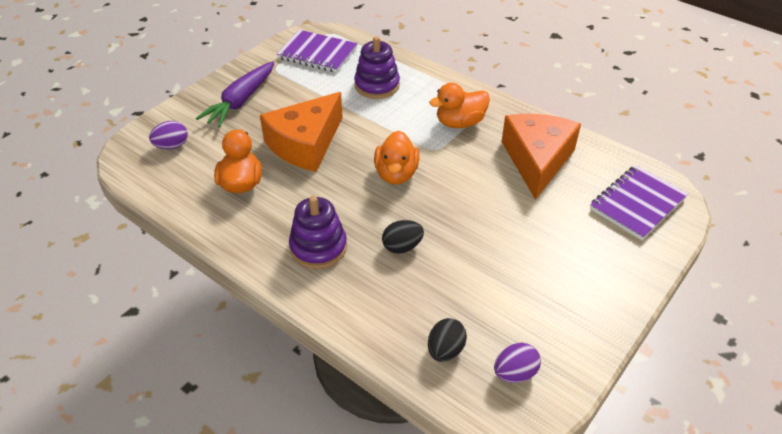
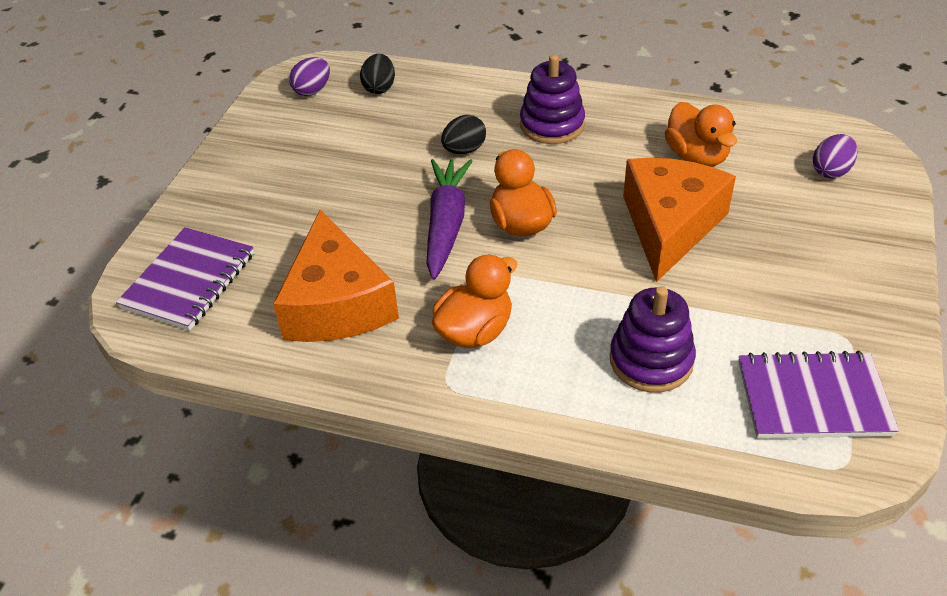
camera: 160 degrees right, 0 degrees up
(240, 101) = (826, 259): purple carrot -> purple carrot (446, 224)

